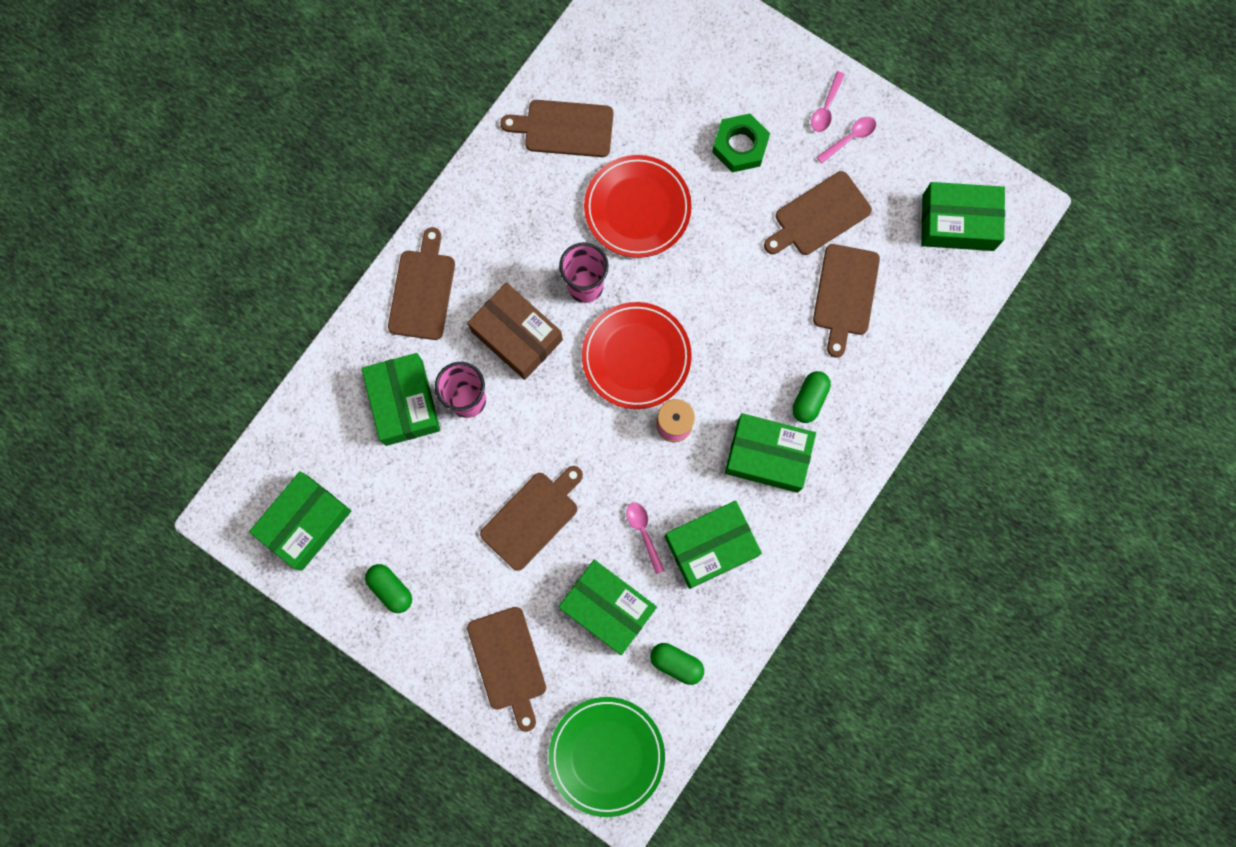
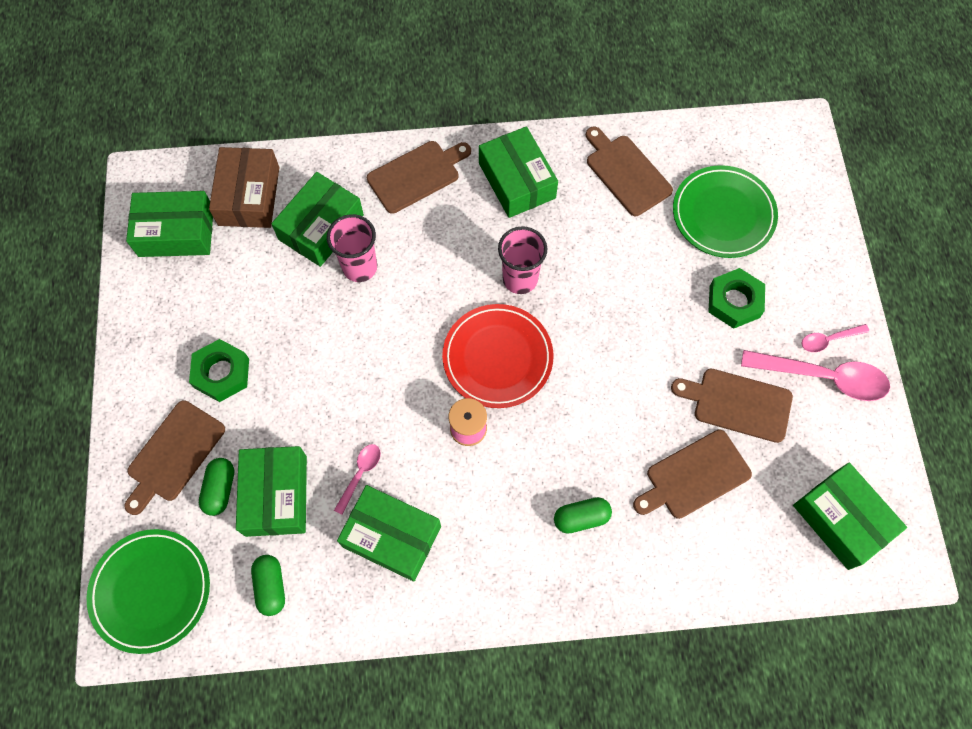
camera: 50 degrees right, 10 degrees down
(391, 589) = (169, 326): green capsule -> green capsule (220, 489)
(469, 577) = (221, 373): none -> green nut
(516, 335) = (439, 262): brown box -> brown box (249, 196)
(532, 517) = (305, 382): brown cutting board -> none
(637, 208) = (614, 268): red plate -> none
(663, 89) = (723, 214): none -> green plate
(767, 456) = (505, 522): green box -> green box (517, 181)
(850, 138) = (823, 377): pink spoon -> pink spoon, size x1.96

